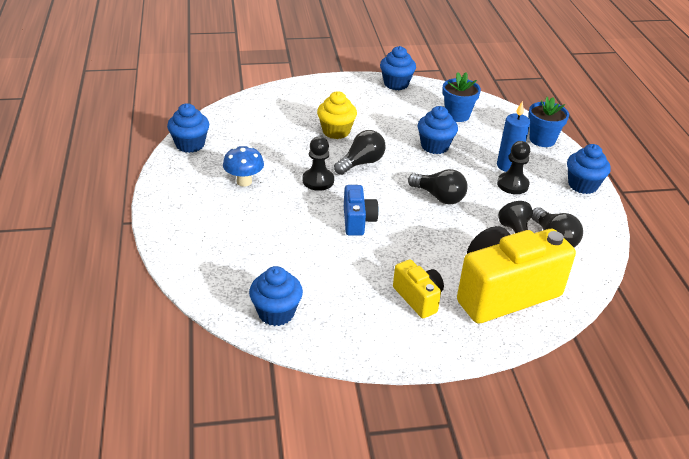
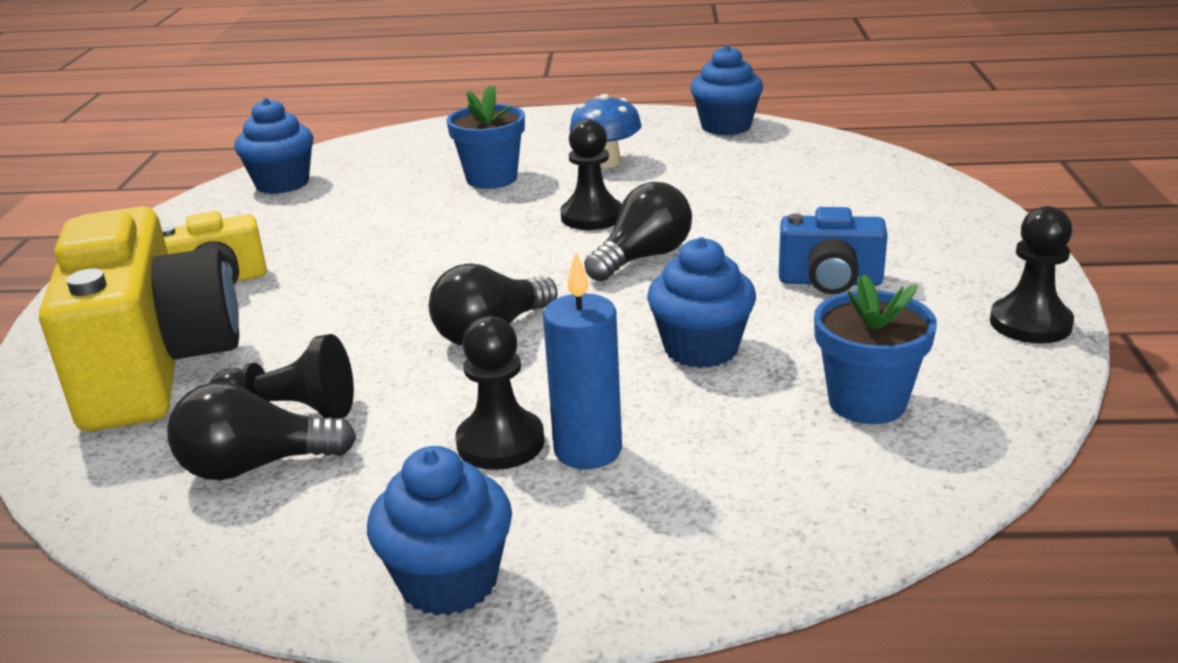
camera: 105 degrees right, 10 degrees down
(336, 131) = (771, 238): yellow cupcake -> none
(358, 221) = (454, 245): blue camera -> blue camera (830, 282)
(361, 163) = (643, 257): black light bulb -> black light bulb turned 105 degrees counterclockwise
(396, 84) = (1030, 323): blue cupcake -> black pawn
(542, 140) = (724, 550): blue flower pot -> blue flower pot (491, 178)

